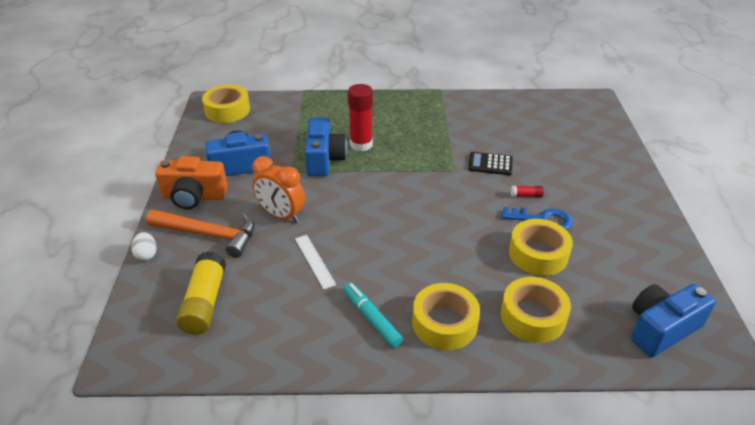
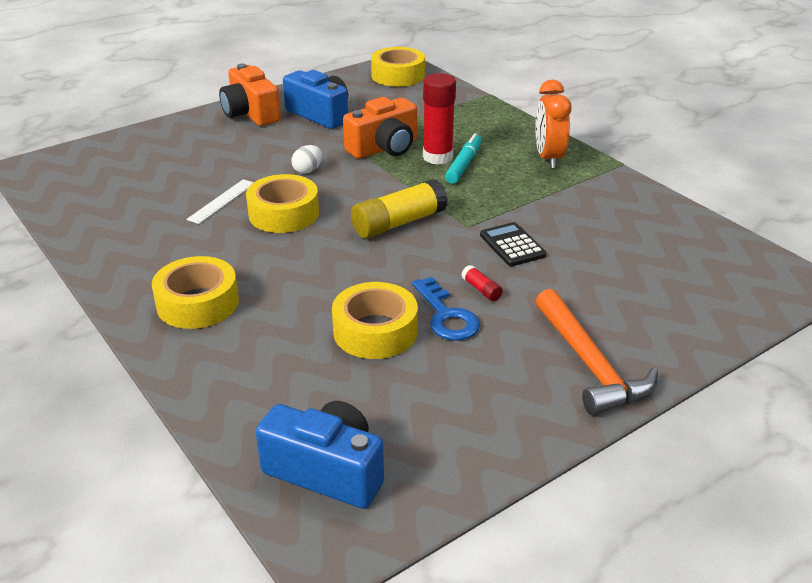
camera: 55 degrees right, 5 degrees down
(146, 254) = (155, 126): white egg -> white egg (308, 170)
(205, 302) = (120, 173): yellow glue stick -> yellow glue stick (399, 223)
(209, 234) = (207, 140): orange hammer -> orange hammer (589, 364)
(281, 215) = (270, 161): orange clock -> orange clock (548, 158)
(324, 159) = (384, 148): blue camera -> orange camera
(371, 318) = (169, 259): turquoise marker -> turquoise marker (464, 165)
(533, 316) = (259, 359): yellow tape -> yellow tape (284, 214)

